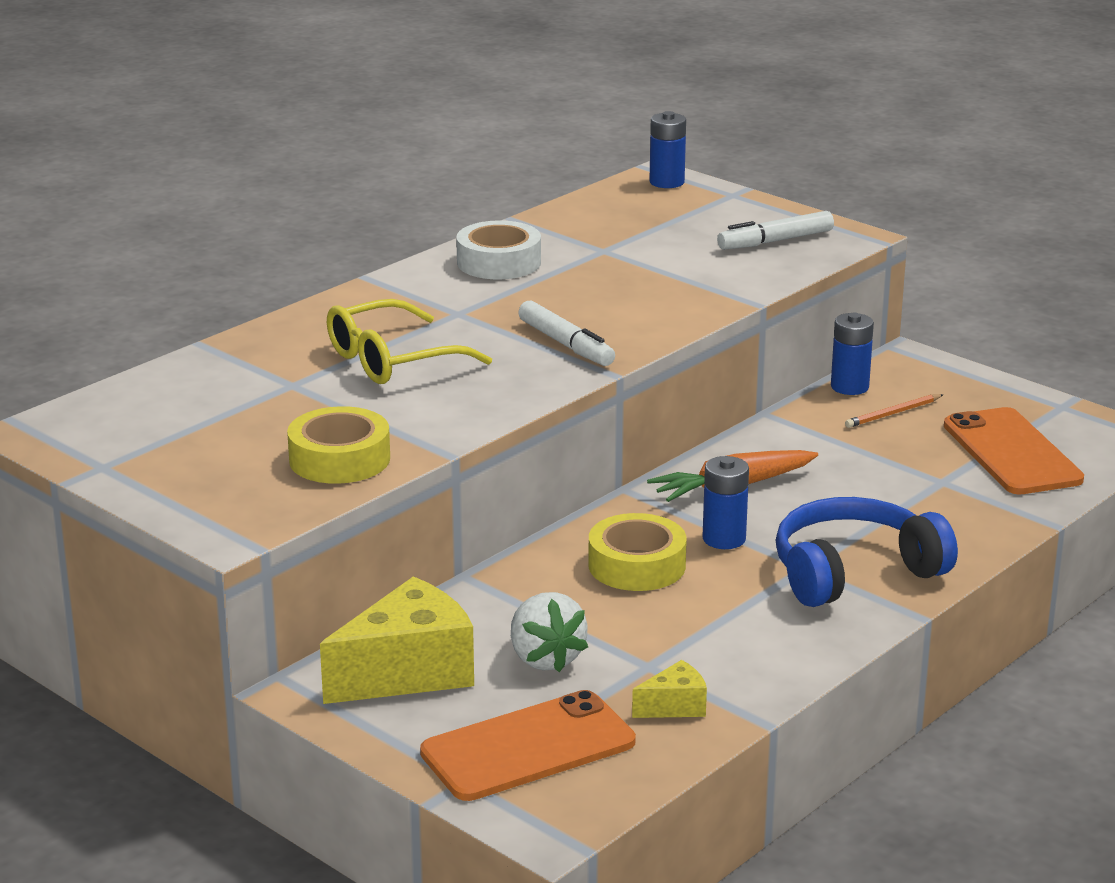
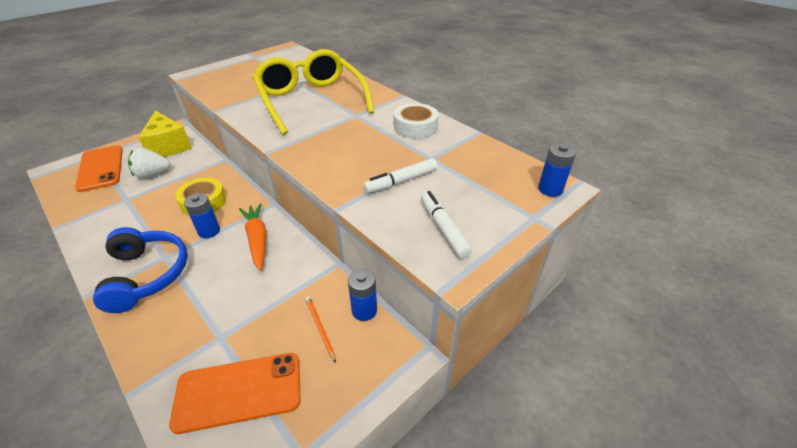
camera: 95 degrees right, 15 degrees up
(339, 459) = (229, 90): yellow tape -> none
(393, 360) = (311, 100): yellow glasses -> yellow glasses, size x1.65
(566, 344) = (308, 140): white marker -> white marker (401, 181)
(675, 706) = (91, 203): yellow cheese -> none

